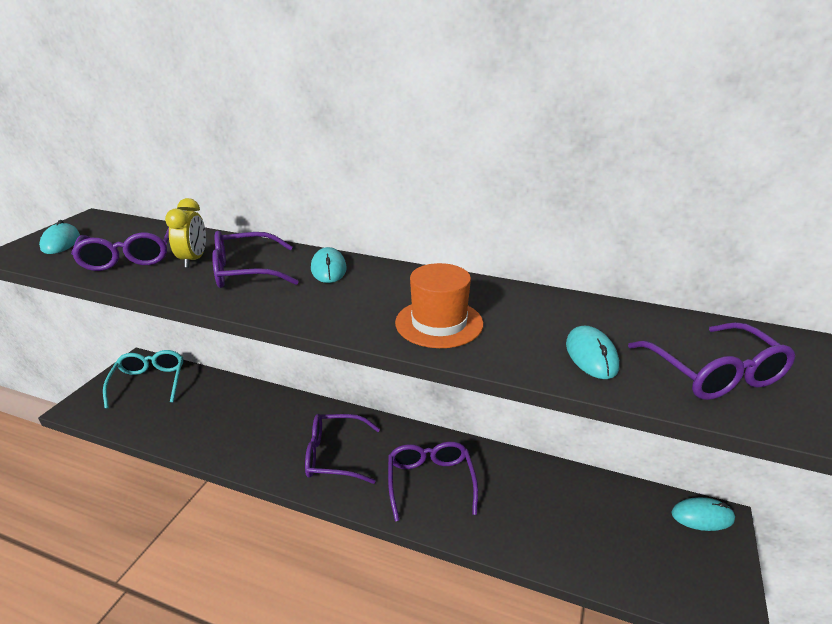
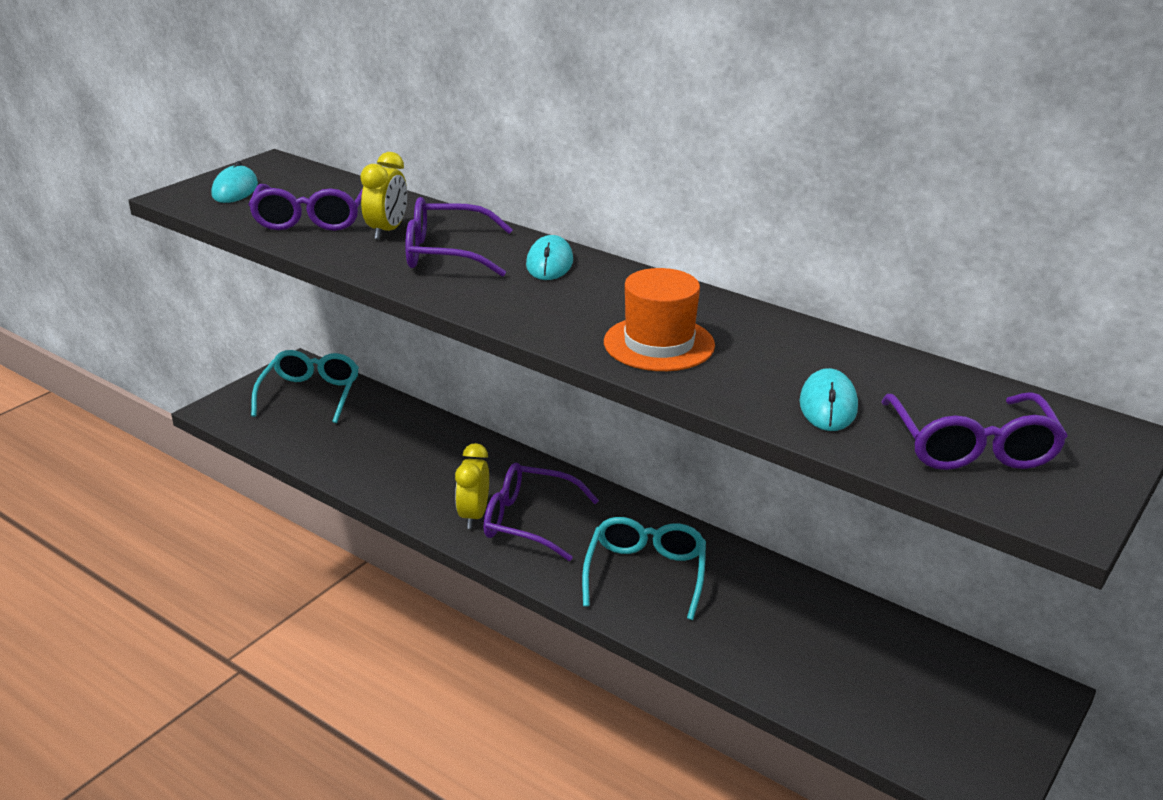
camera: 15 degrees right, 0 degrees up
(293, 459) = (474, 516): none -> yellow clock
(430, 483) = (645, 574): purple glasses -> turquoise glasses
(702, 516) = (1013, 685): turquoise mouse -> none

